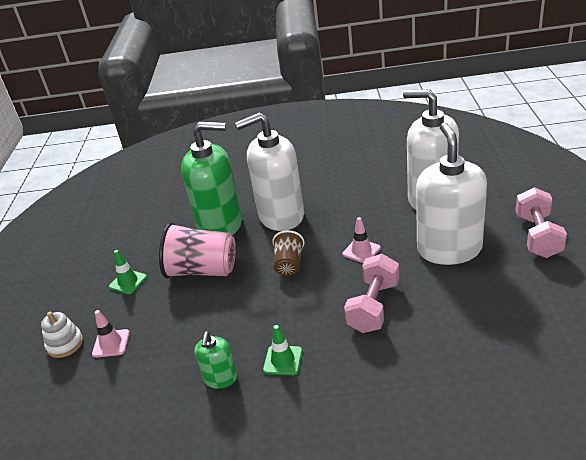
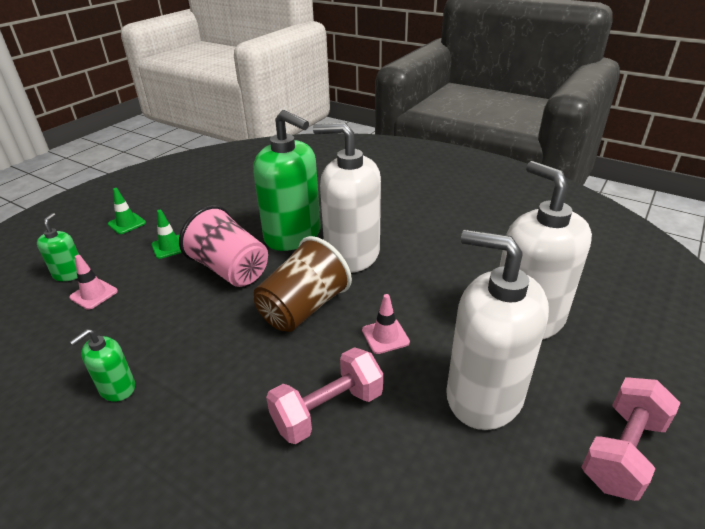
camera: 30 degrees right, 0 degrees up
(65, 344) = (69, 274): white stacking toy -> green soap dispenser
(283, 360) = (182, 409): green traffic cone -> green traffic cone (127, 223)
(289, 264) = (303, 308): brown cup -> brown cup, size x1.73
(449, 249) = (484, 395): white soap dispenser -> white soap dispenser turned 90 degrees counterclockwise

